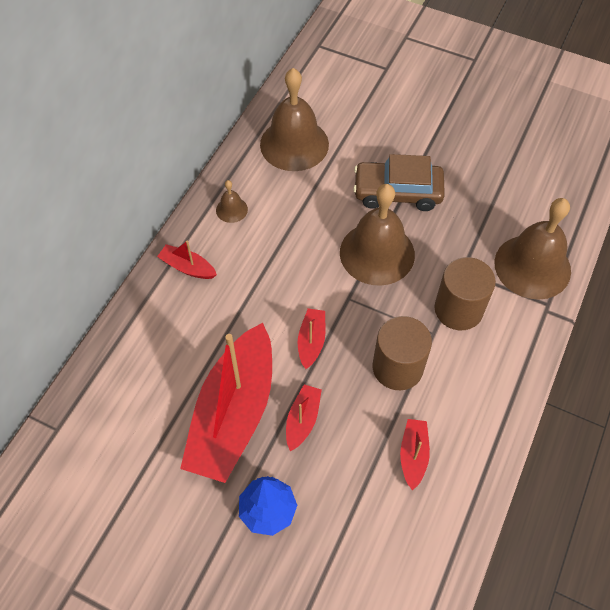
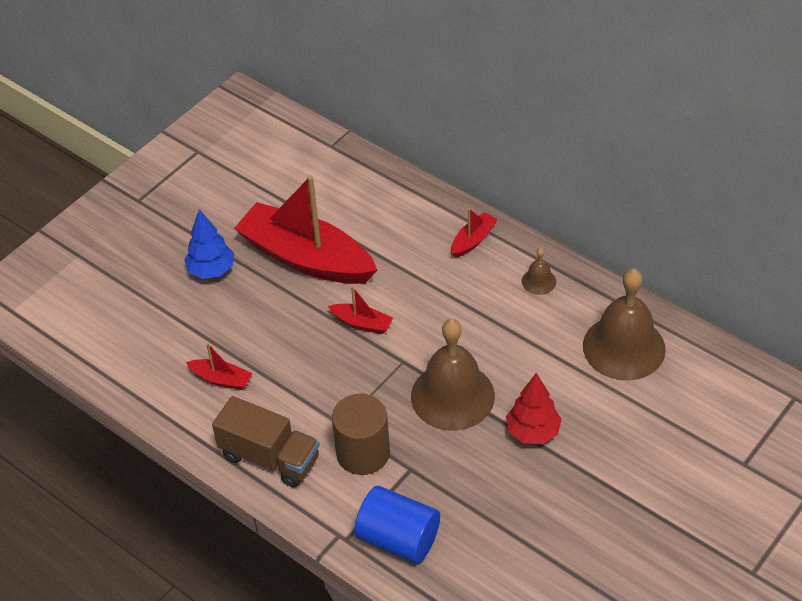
camera: 105 degrees right, 10 degrees down
(302, 420) = (284, 305): red boat -> none
(397, 192) = (533, 432): brown car -> red tree
(397, 367) = (313, 386): brown cylinder -> none
(489, 385) = (270, 457): none -> brown truck
(532, 266) = (398, 539): brown bell -> blue cylinder

